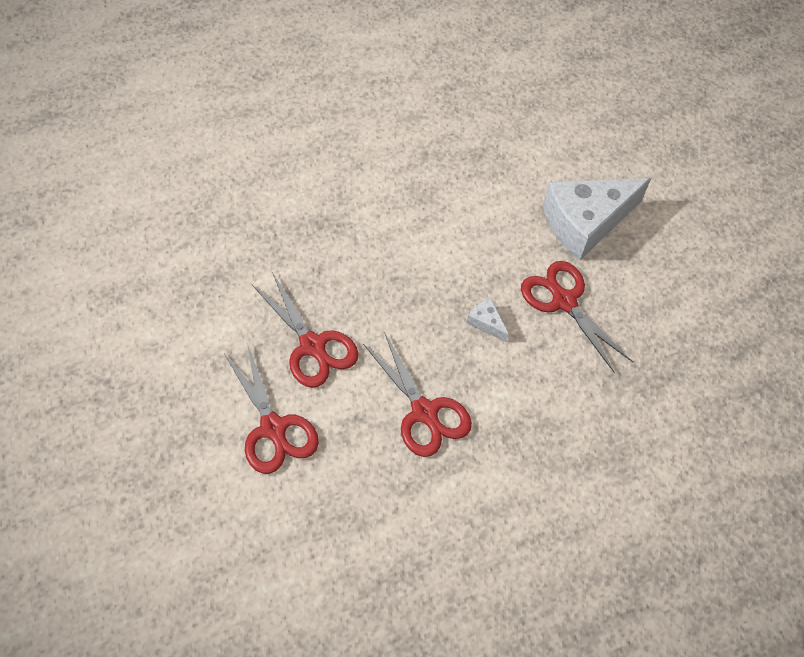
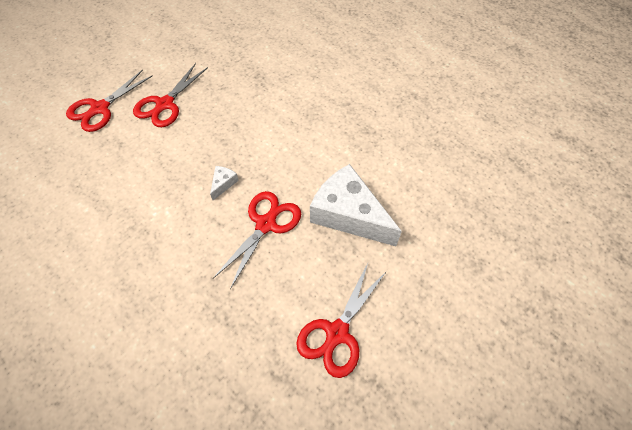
camera: 70 degrees right, 0 degrees up
(424, 412) = (136, 175): red scissors -> red scissors (337, 333)

